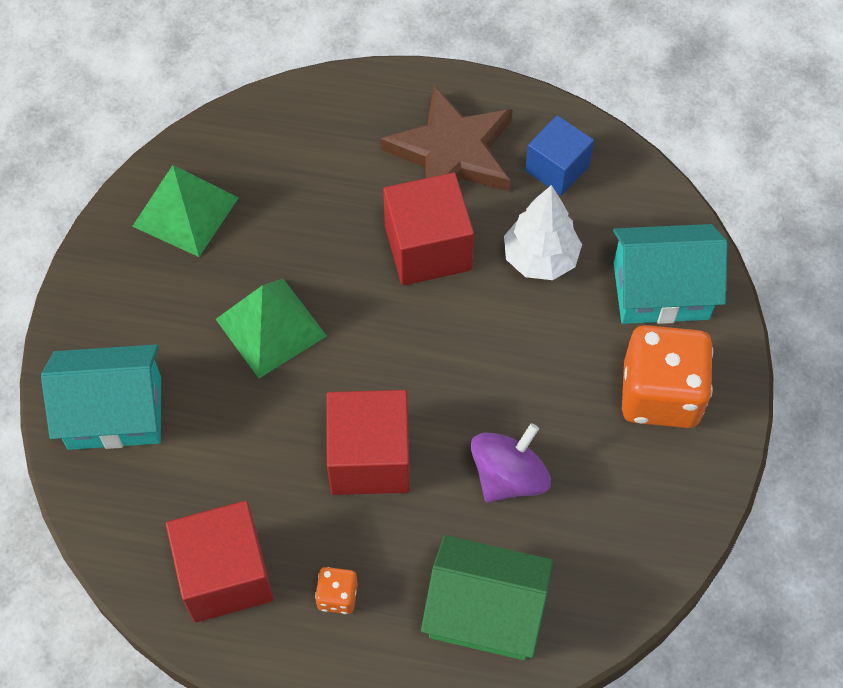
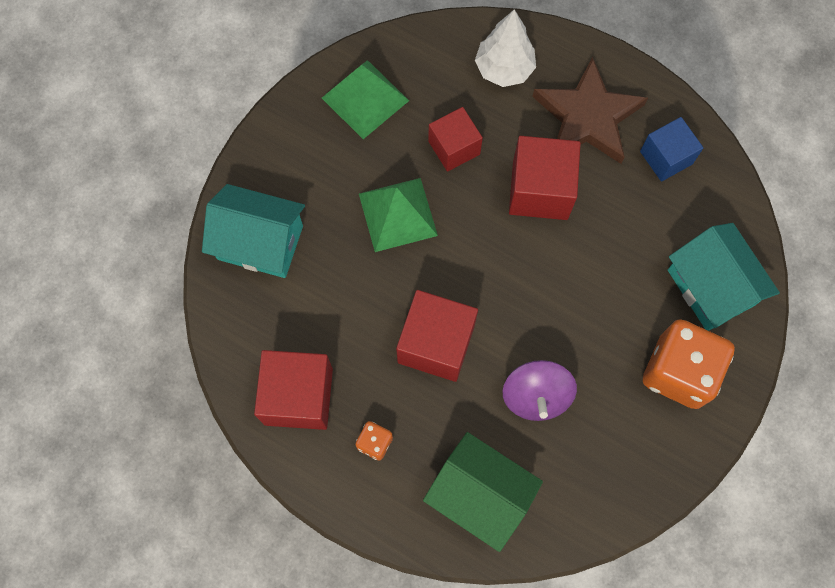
camera: 20 degrees right, 10 degrees up
(310, 233) = (454, 148): none -> red cube
(508, 476) = (536, 396): purple spinning top -> purple spinning top turned 120 degrees clockwise
(540, 258) = (625, 228): white tree -> white tree (504, 69)
(660, 290) = (711, 287): turquoise house -> turquoise house turned 45 degrees clockwise

